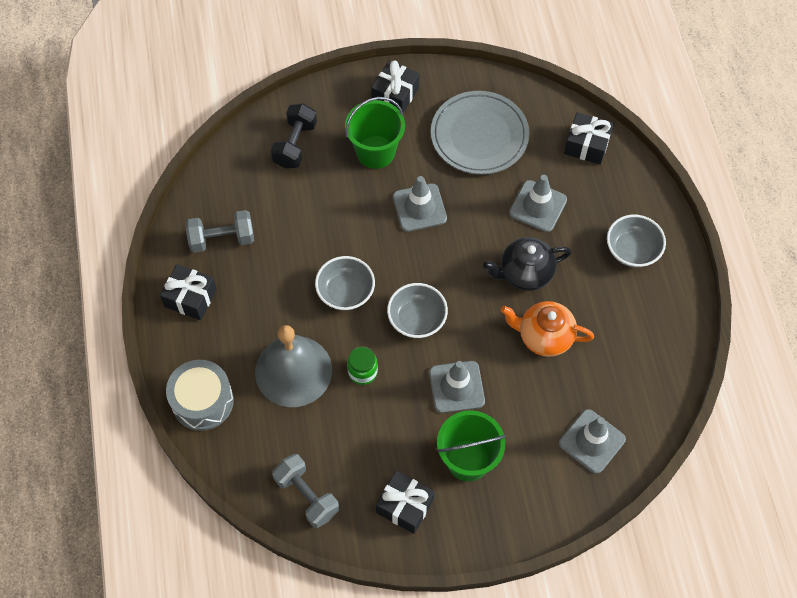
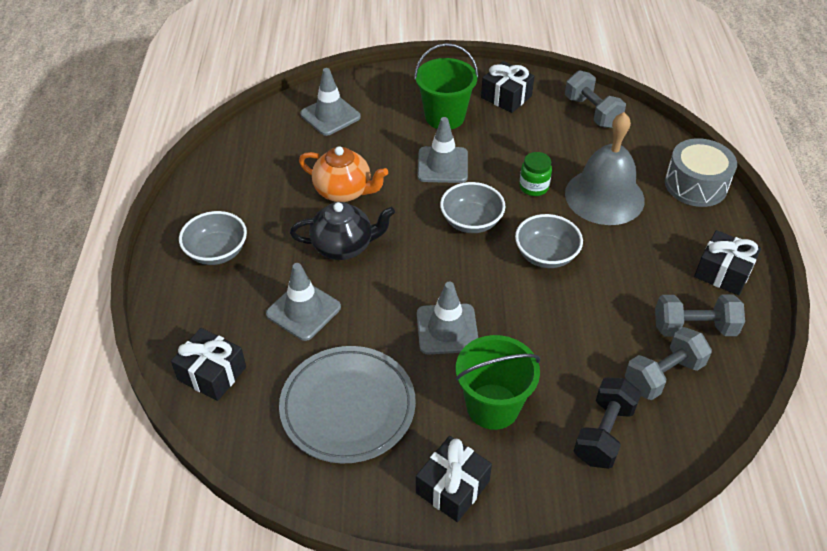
camera: 170 degrees left, 15 degrees down
(250, 195) = (663, 375): none -> grey dumbbell

